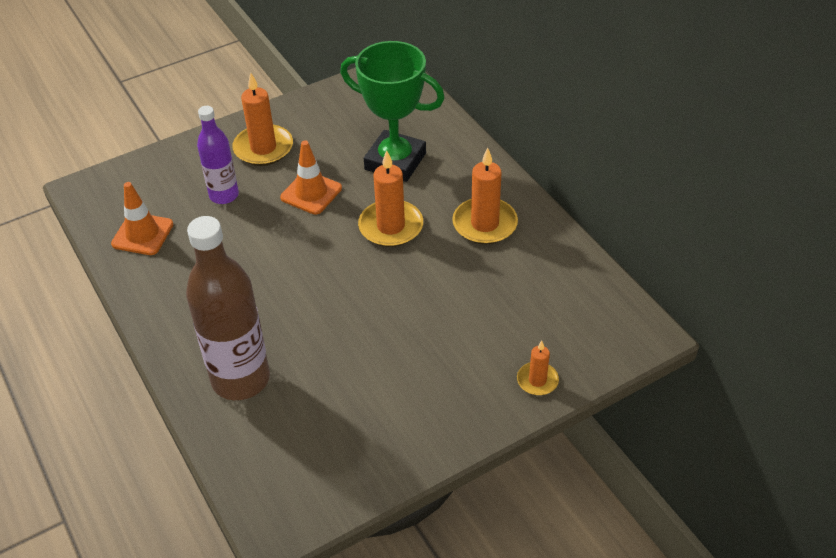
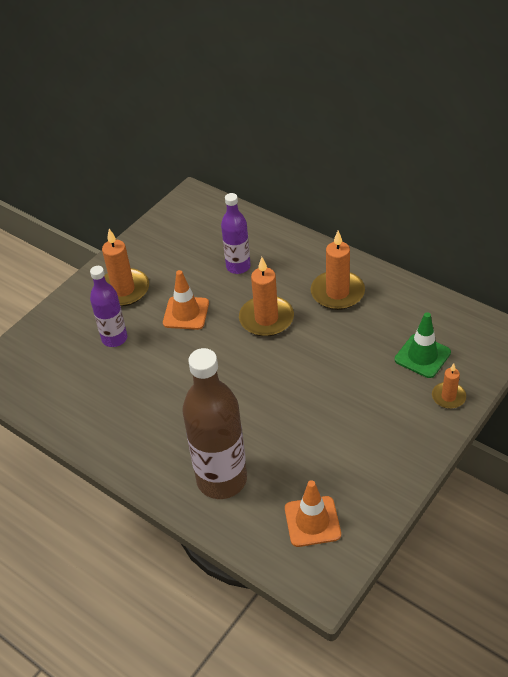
camera: 20 degrees left, 0 degrees up
(142, 234) = (65, 393): orange traffic cone -> orange traffic cone (312, 521)
(395, 161) = (238, 266): green trophy -> purple bottle
(536, 325) = (422, 356): none -> green traffic cone

